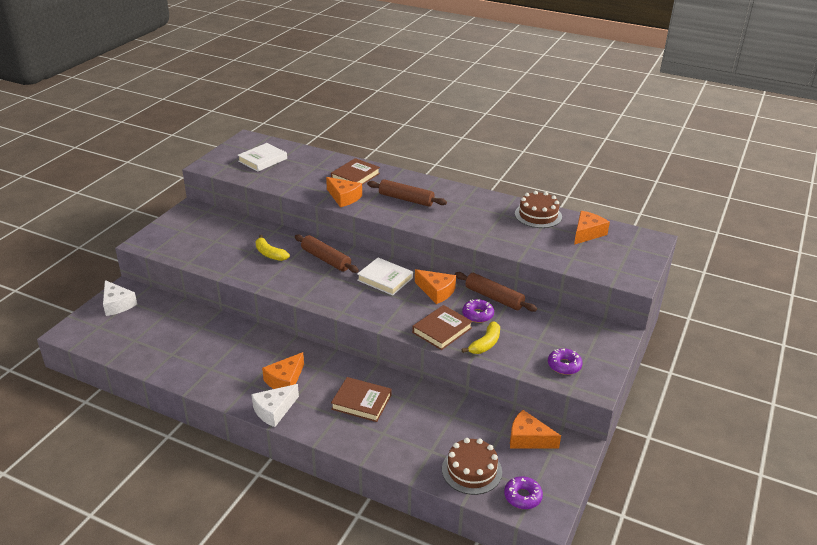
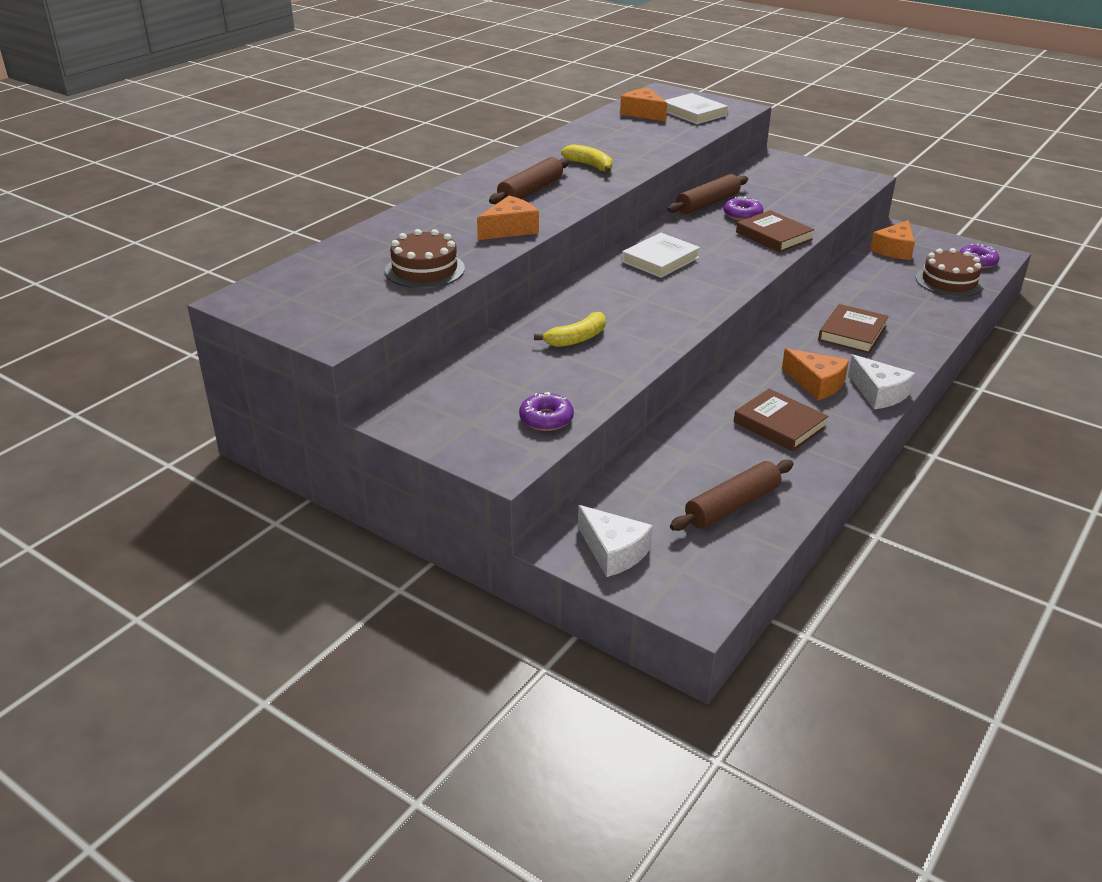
camera: 80 degrees left, 0 degrees up
(117, 304) = (613, 551): white cheese -> white cheese turned 75 degrees clockwise
(262, 160) = (341, 287): white book -> white book (693, 113)
(326, 259) = (602, 296): brown rolling pin -> brown rolling pin (732, 505)
(355, 176) = (444, 218): brown book -> brown book (779, 424)
(436, 291) = (692, 232): orange cheese -> none
(485, 344) = (799, 217): yellow banana -> yellow banana (590, 166)
(538, 215) = (596, 129): brown cake -> brown cake (425, 270)
(564, 365) = (831, 186): purple donut -> purple donut (546, 419)

